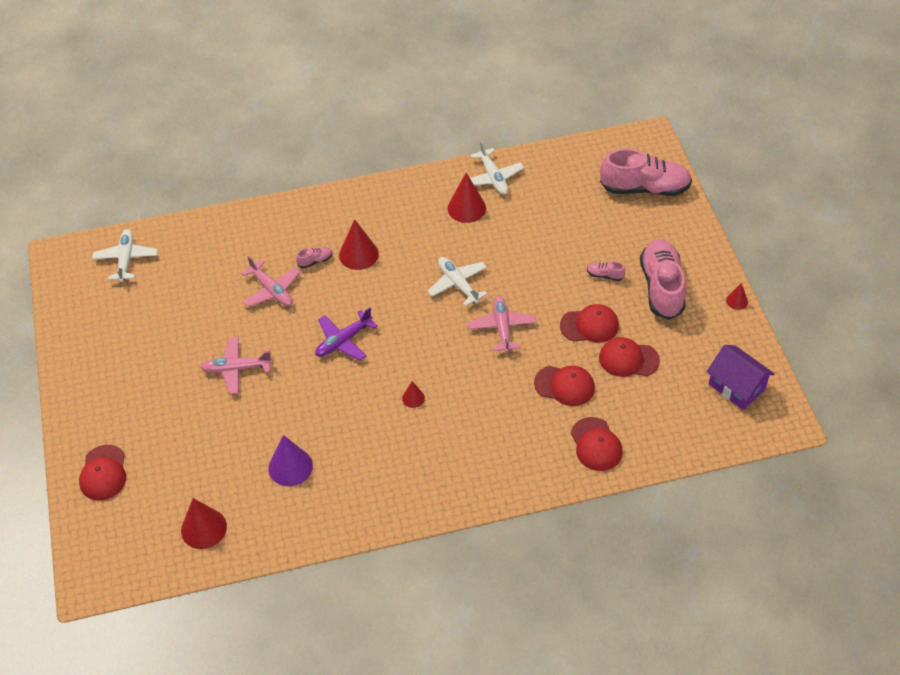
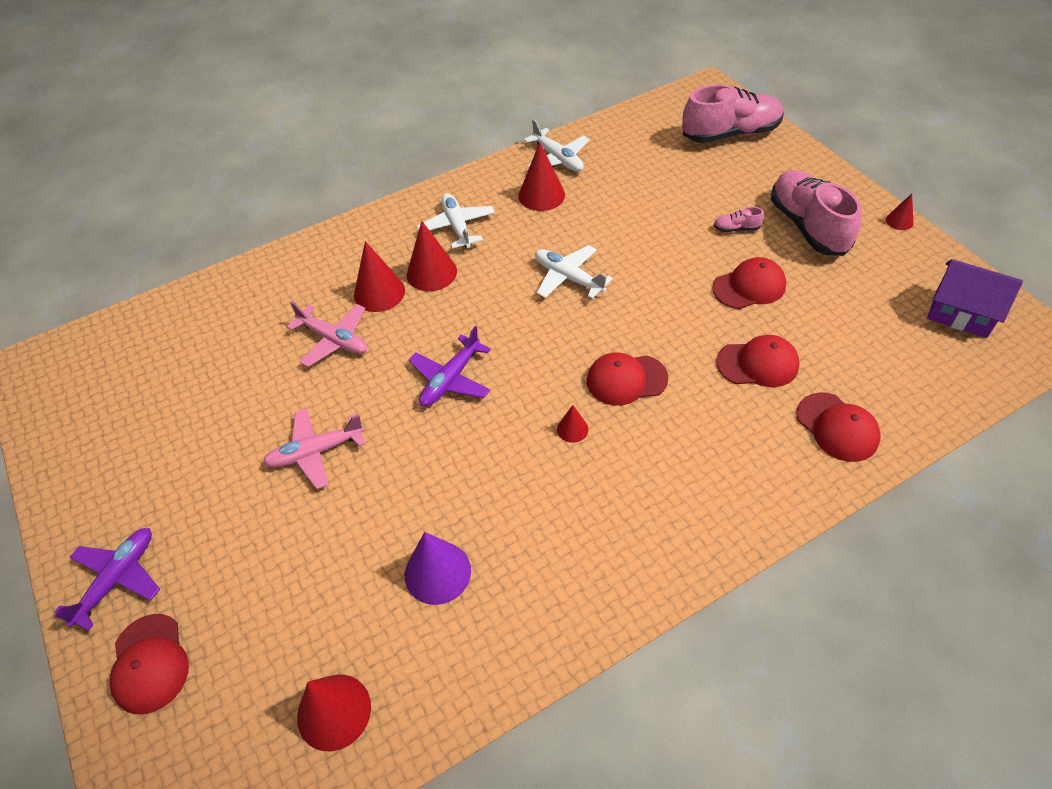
camera: 15 degrees left, 0 degrees up
(93, 418) = (118, 579): none -> purple plane
(126, 259) = (125, 347): white plane -> white plane (457, 226)
(315, 261) = (379, 292): pink shoe -> red cone
(502, 327) = (646, 314): pink plane -> none
(628, 359) = (816, 313): red cap -> red cap (626, 380)

